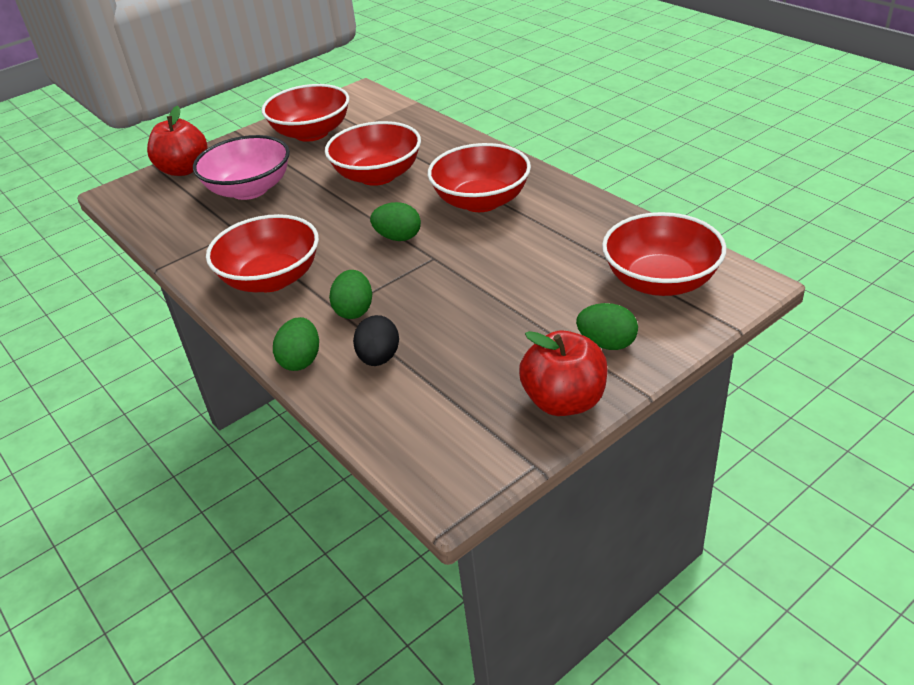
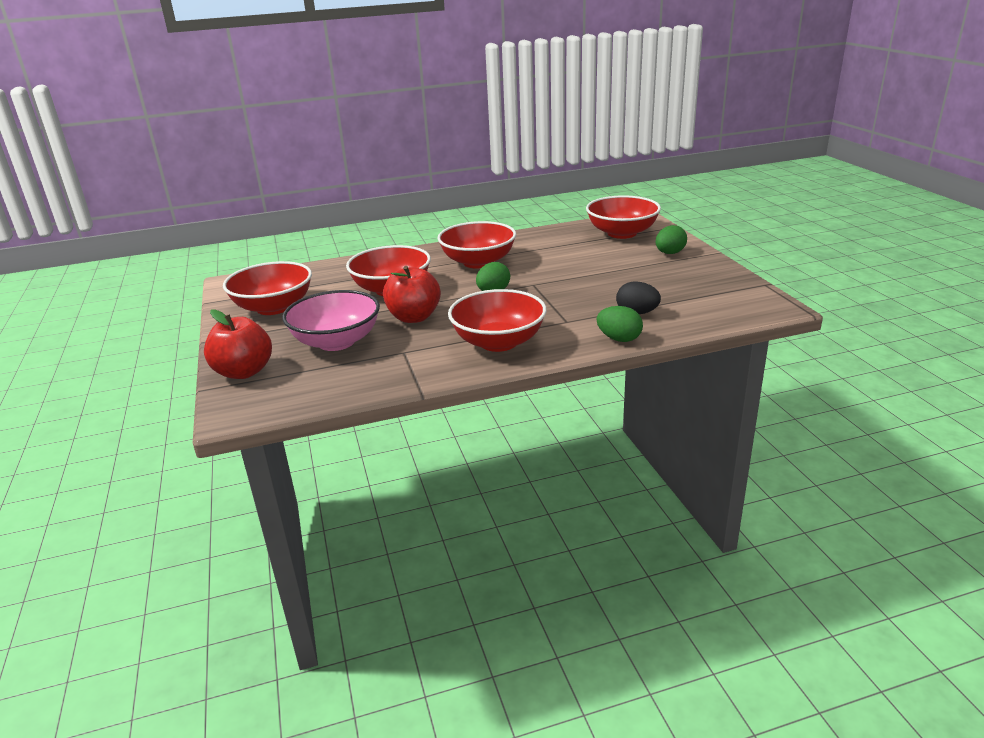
camera: 70 degrees left, 10 degrees down
(354, 310) = (573, 315): green egg -> none
(564, 401) = (714, 270): red apple -> red apple (414, 317)

